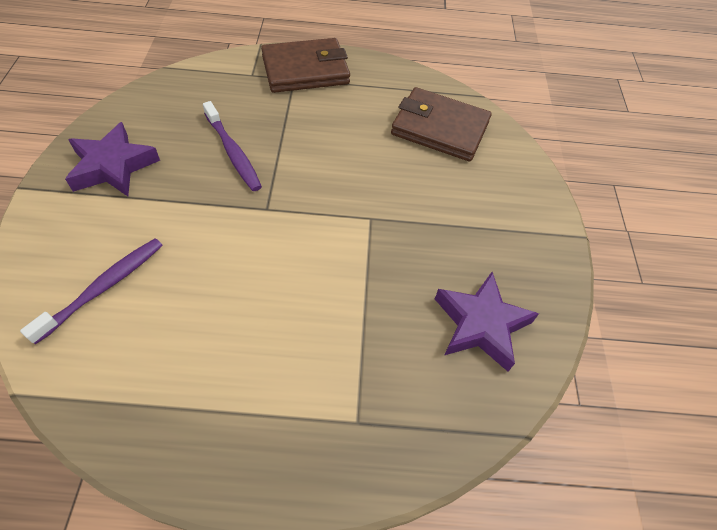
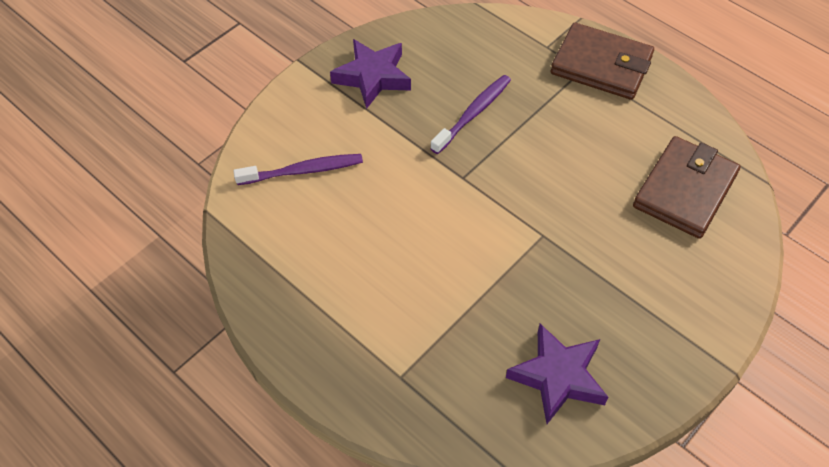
camera: 45 degrees right, 0 degrees up
(233, 152) = (473, 113): purple toothbrush -> purple toothbrush turned 150 degrees counterclockwise
(440, 128) = (685, 190): brown wallet -> brown wallet turned 60 degrees clockwise

